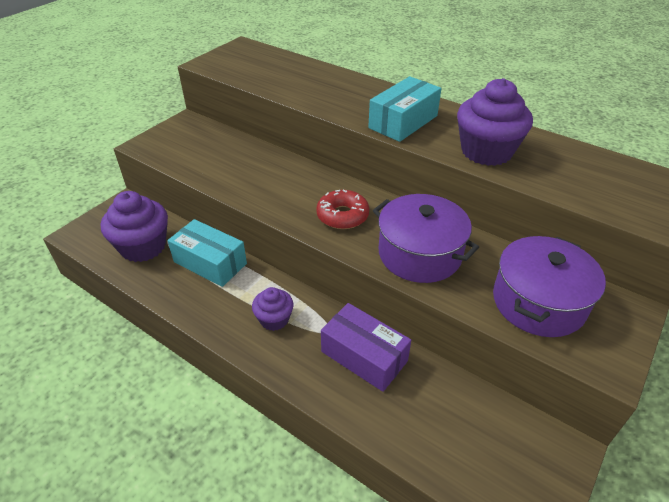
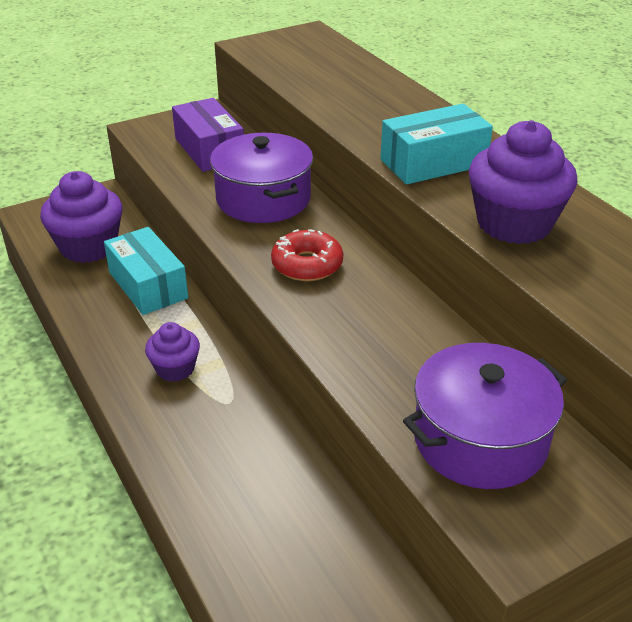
camera: 25 degrees right, 5 degrees down
(364, 356) = (249, 444): purple box -> purple box (209, 150)
(419, 254) = (368, 335): purple pot -> purple pot (263, 199)

